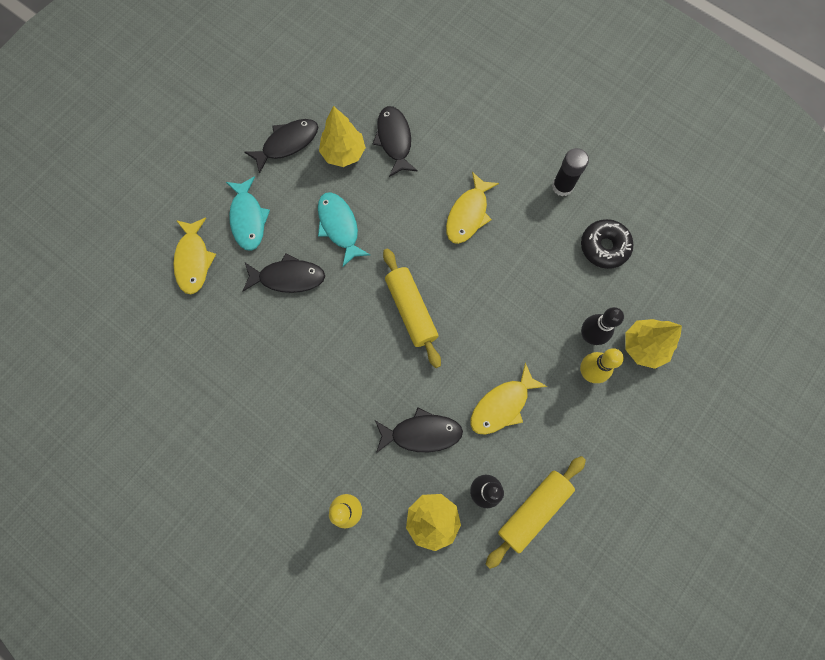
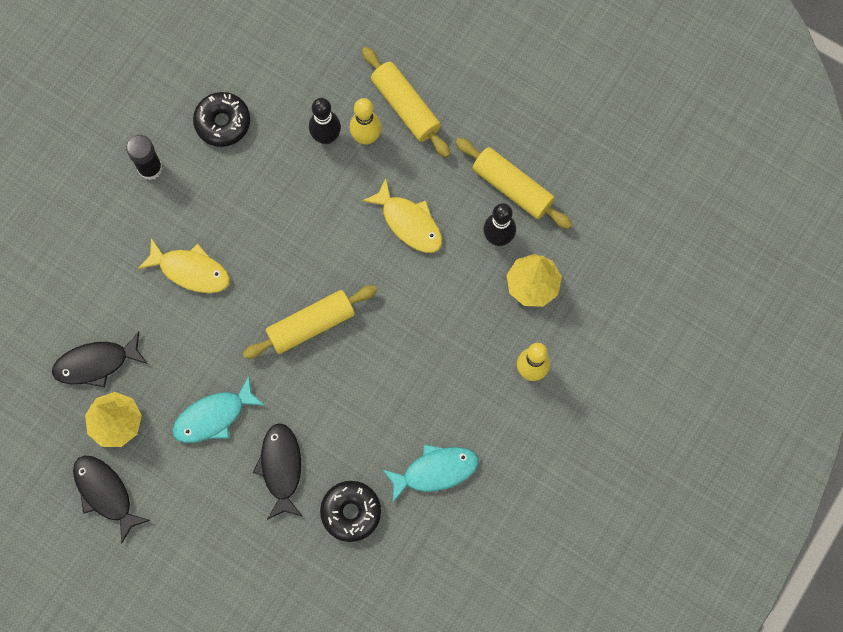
camera: 95 degrees left, 0 degrees up
(193, 260) = (267, 584): yellow fish -> none
(241, 332) = (351, 512): none -> black donut
(248, 219) = (209, 526): turquoise fish -> turquoise fish (435, 471)
(422, 433) = (446, 302): black fish -> none
(619, 412) = (405, 107): none -> yellow rolling pin
(643, 346) = (334, 83): yellow tree -> none

